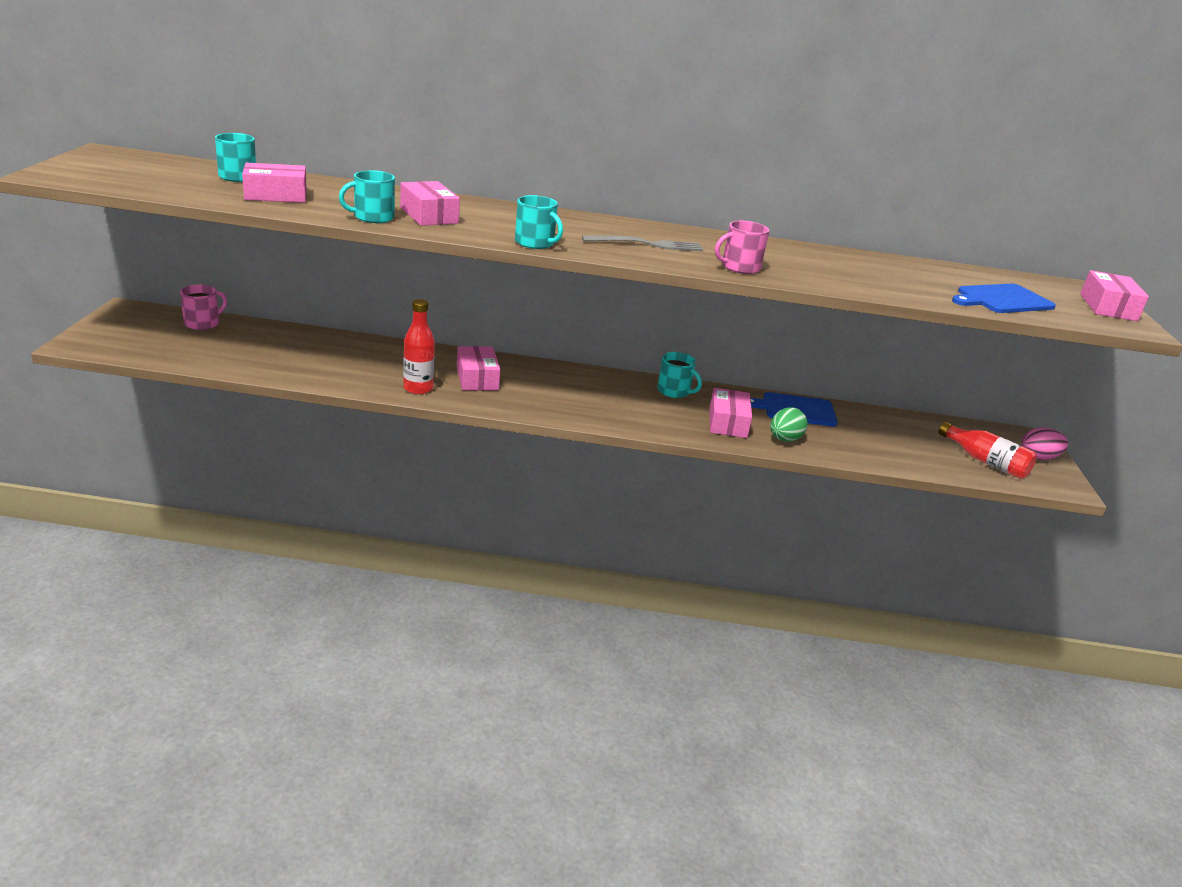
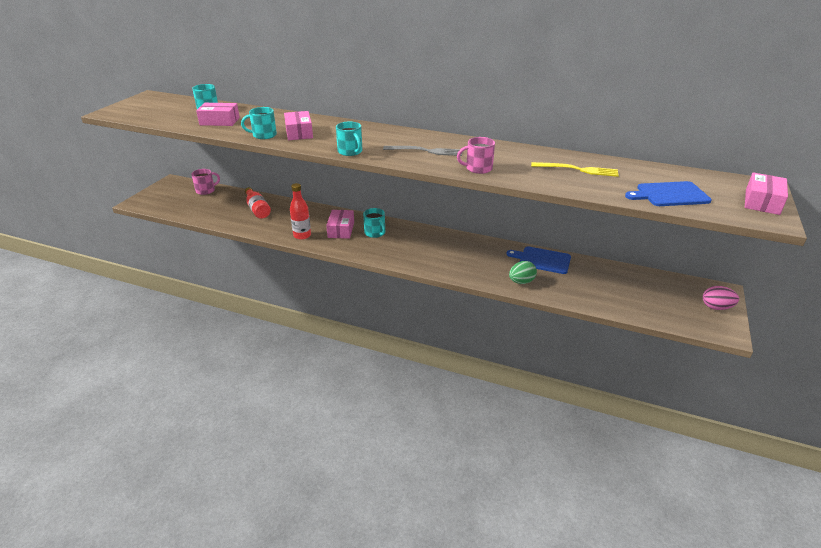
camera: 20 degrees right, 5 degrees up
(674, 391) = (463, 243): turquoise mug -> turquoise mug (375, 233)
(728, 422) = (487, 267): pink box -> none
(869, 270) = (577, 170): none -> yellow fork
(985, 461) = (669, 308): red bottle -> red bottle (257, 209)

